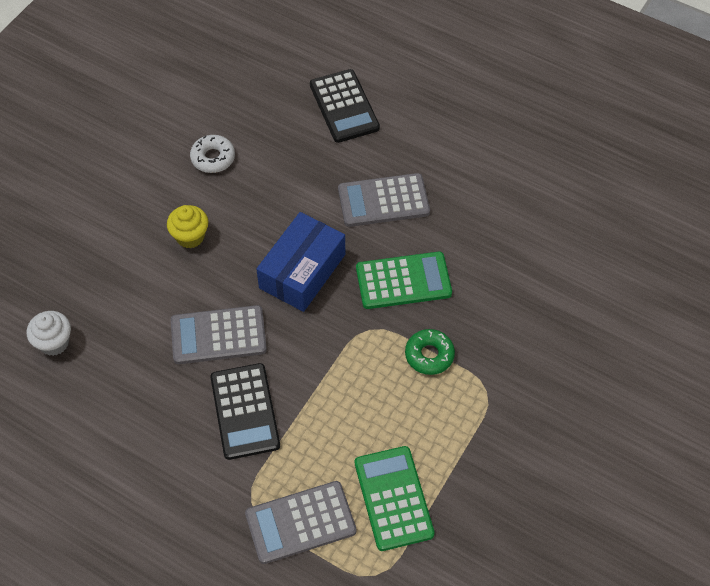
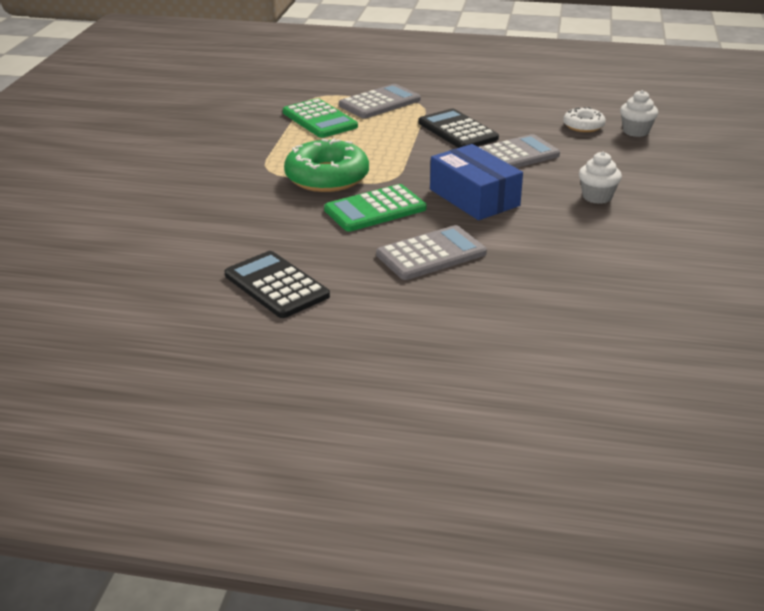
camera: 160 degrees right, 25 degrees down
(190, 236) = (597, 197): yellow cupcake -> white cupcake
(213, 158) = (637, 248): white donut -> white donut (583, 126)
(302, 271) = (474, 197): blue box -> blue box turned 45 degrees counterclockwise
(344, 106) = (537, 320): black calculator -> black calculator (276, 286)
(429, 355) = (327, 177): green donut -> green donut, size x1.85

